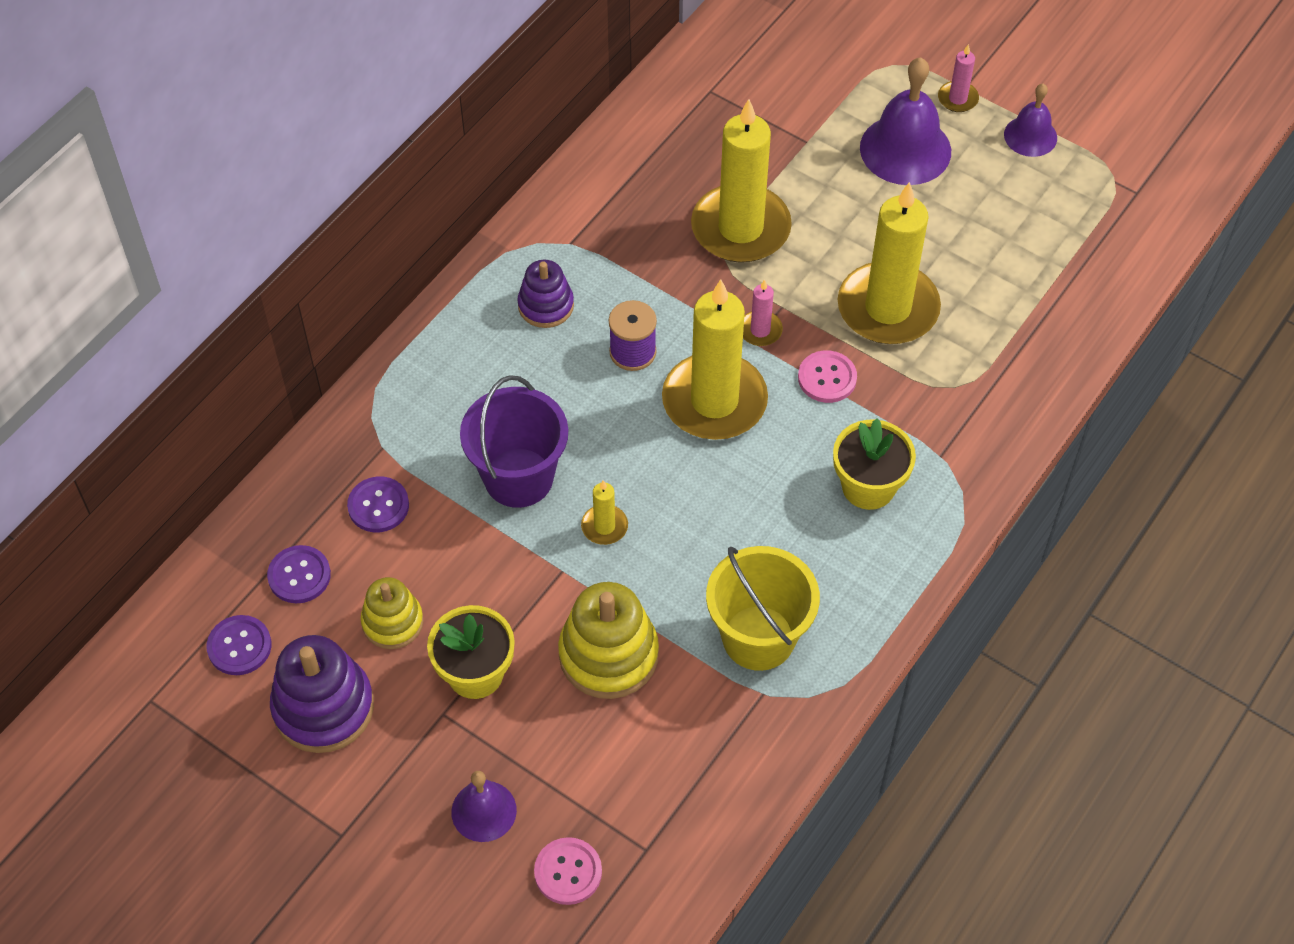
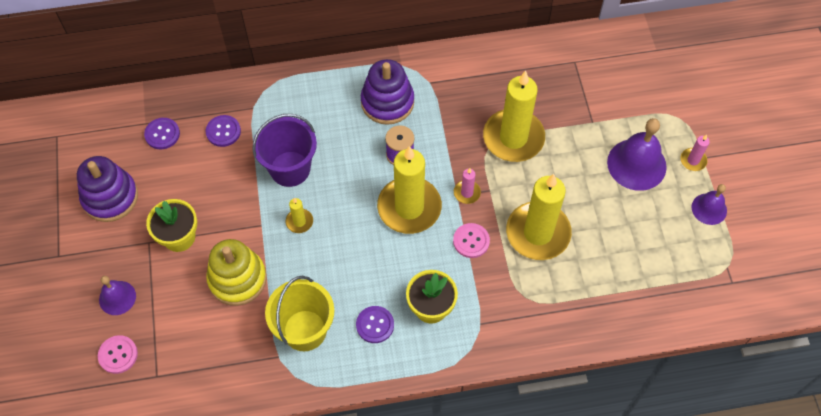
camera: 45 degrees right, 5 degrees up
(239, 646) = (109, 143): purple button -> purple button (375, 325)
(392, 622) = (173, 186): yellow stacking toy -> none
(546, 305) = (387, 102): purple stacking toy -> purple stacking toy, size x1.60

